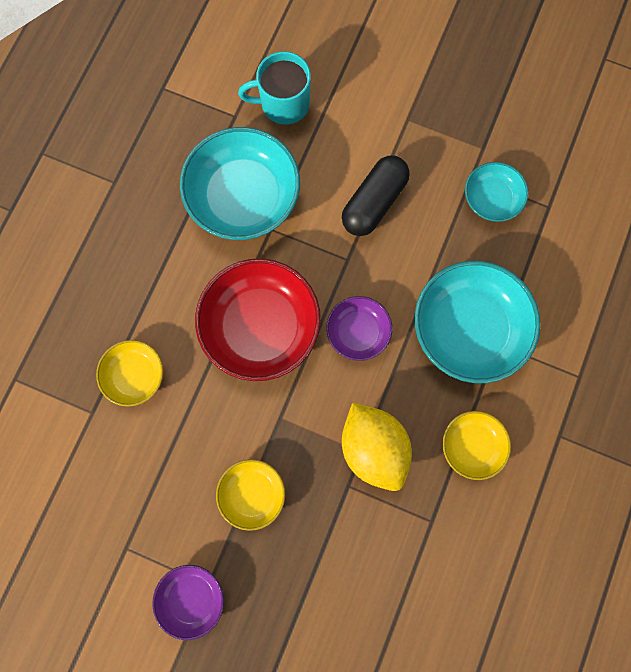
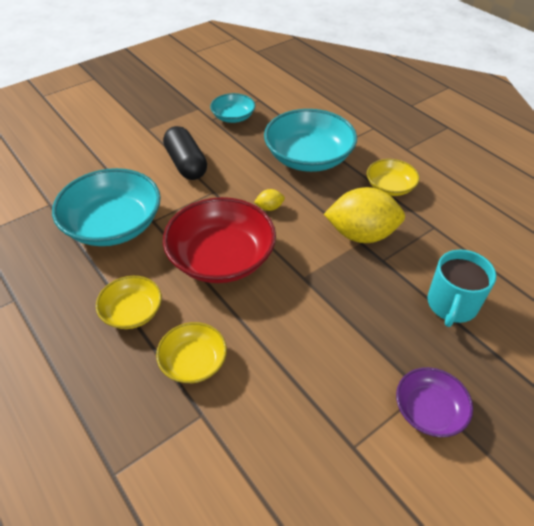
camera: 60 degrees left, 30 degrees down
(252, 493) = (355, 322): yellow bowl -> yellow bowl (132, 312)
(283, 104) = (71, 177): turquoise mug -> turquoise mug (451, 305)
(358, 332) = (269, 207): purple bowl -> yellow lemon

